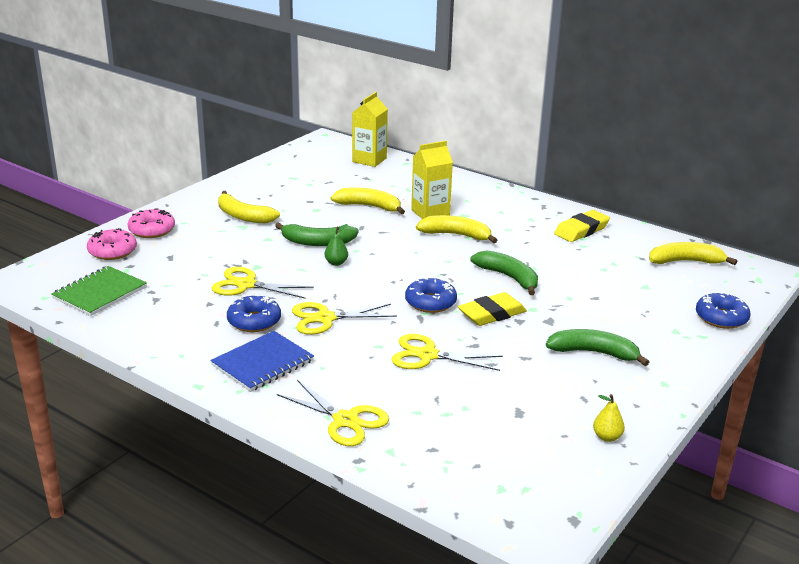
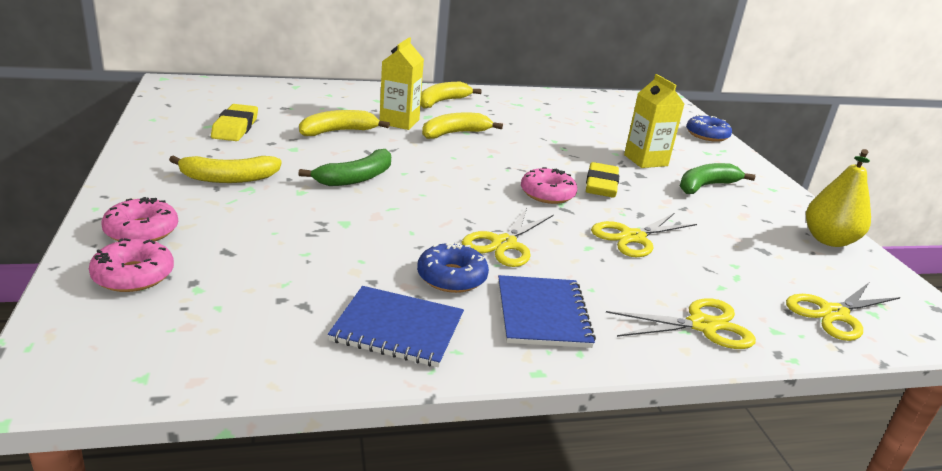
camera: 50 degrees left, 0 degrees up
(100, 293) = (217, 332): green notebook -> none
(175, 331) = (397, 329): none -> blue notebook
(246, 285) = (371, 245): yellow scissors -> yellow scissors (834, 314)
(336, 263) = (410, 190): green pear -> none
(369, 160) = (256, 91): yellow carton -> yellow carton (645, 160)
(430, 302) = (547, 194): blue donut -> pink donut
(508, 277) = (554, 153): green banana -> none
(581, 230) = (525, 103): yellow eraser -> yellow eraser (235, 127)
(607, 437) = (828, 240): yellow pear -> yellow pear, size x2.06
(685, 261) = (620, 106): yellow banana -> yellow banana (442, 102)

